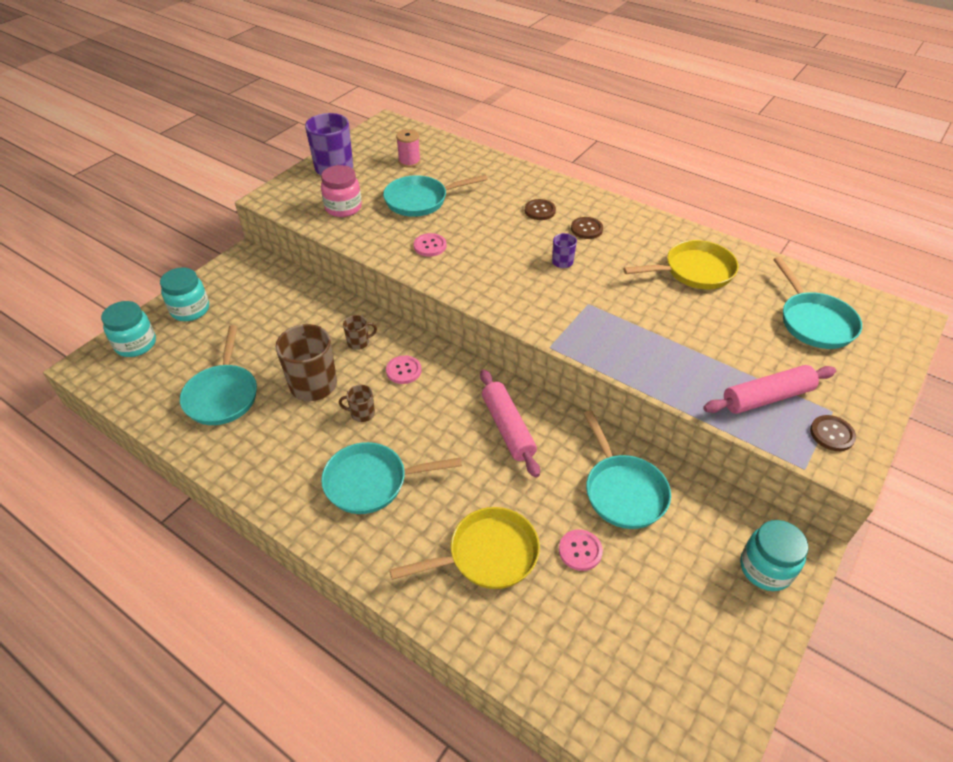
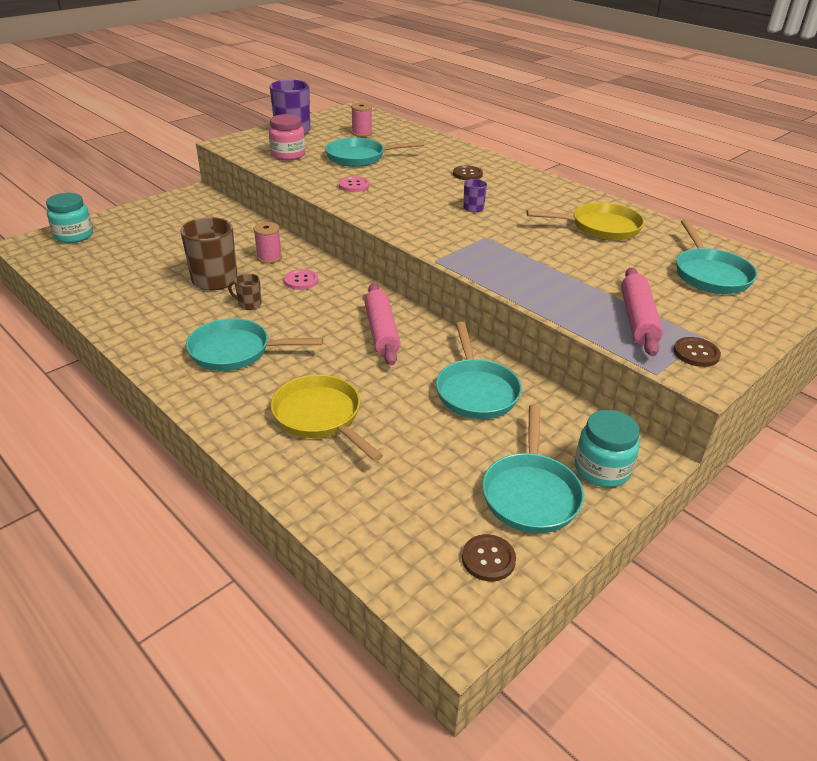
camera: 10 degrees right, 10 degrees down
(190, 310) = (131, 220): turquoise jar -> none
(223, 395) = (131, 276): turquoise pan -> turquoise pan (530, 493)
(359, 342) = (269, 257): brown mug -> pink spool
(487, 555) = (320, 417): yellow pan -> yellow pan turned 120 degrees counterclockwise
(580, 551) = (414, 428): pink button -> none
(586, 229) = (507, 190): brown button -> brown button (488, 559)
(767, 397) = (637, 319): pink rolling pin -> pink rolling pin turned 75 degrees counterclockwise

